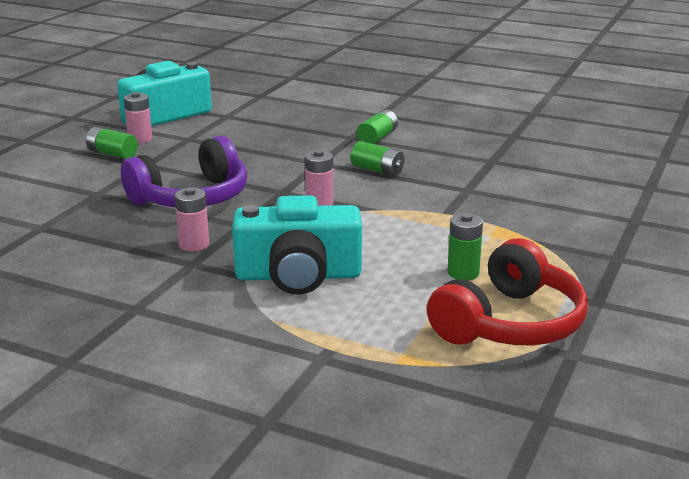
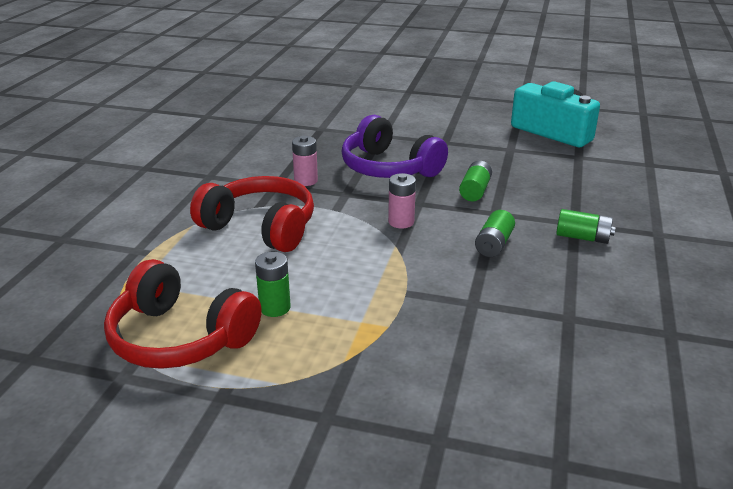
camera: 80 degrees right, 5 degrees up
(112, 154) = (457, 127): green battery -> green battery (475, 191)
(140, 139) = (495, 131): pink battery -> none
(298, 275) = (261, 227): turquoise camera -> red headphones

